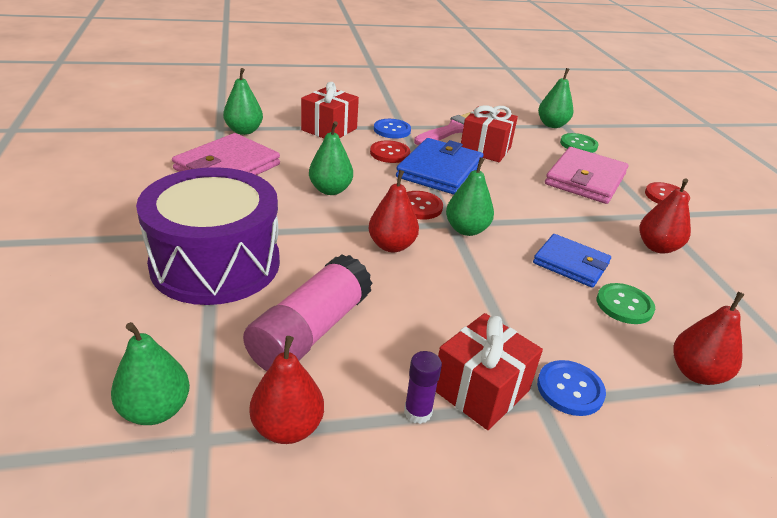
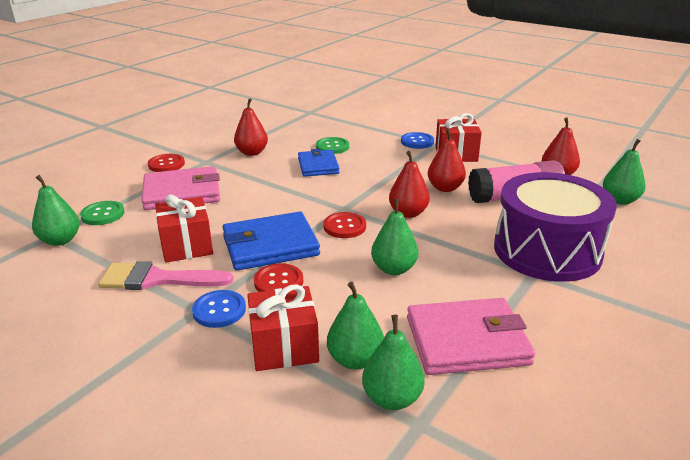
camera: 130 degrees left, 5 degrees down
(418, 412) = (493, 159): purple glue stick -> none
(466, 230) = (341, 201): green pear -> green pear (355, 360)
(696, 373) = (355, 127): red pear -> red pear (445, 188)

